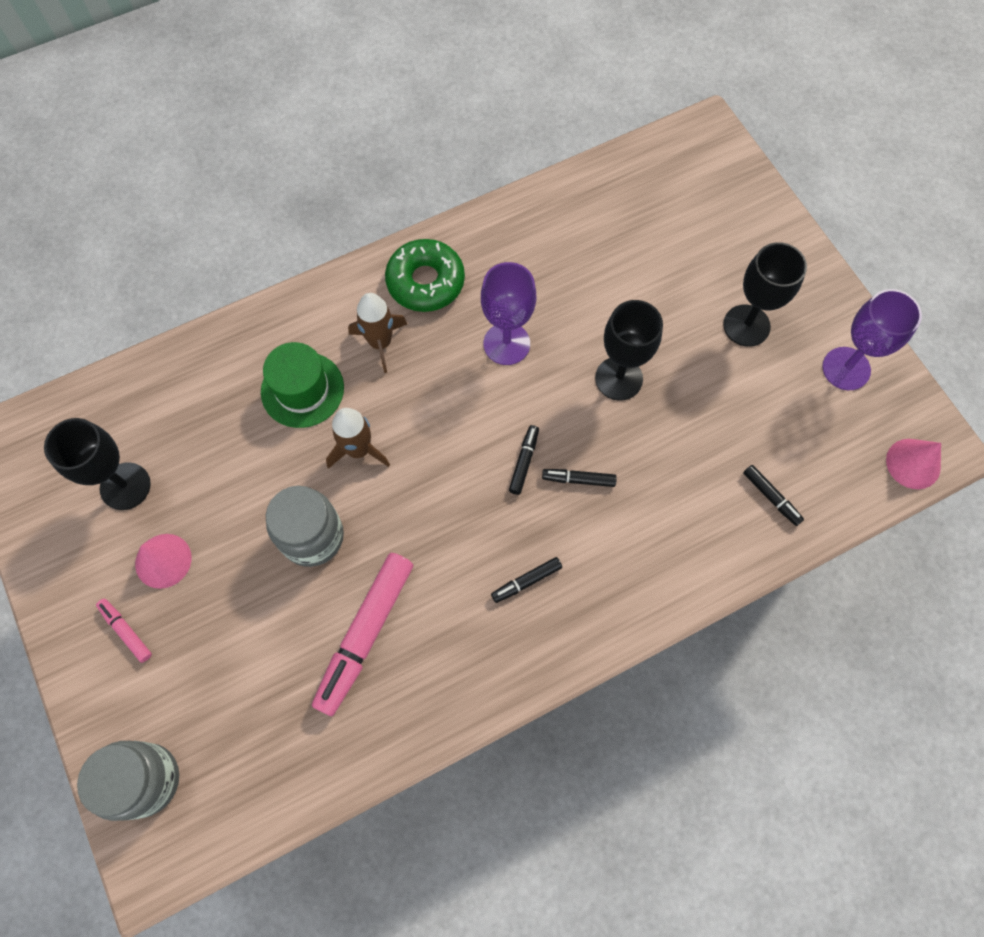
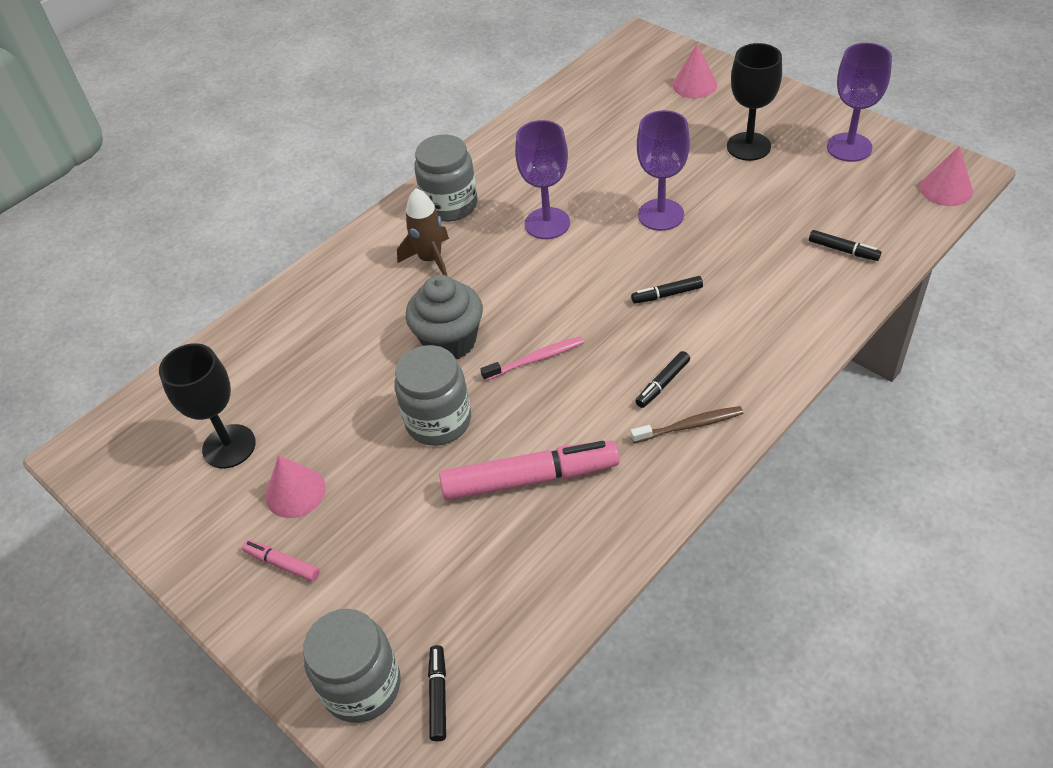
camera: 15 degrees left, 20 degrees down
(302, 389) = (373, 315): green hat -> none
(358, 450) = (450, 341): brown rocket -> grey cupcake
(365, 634) = (530, 479): pink marker -> pink marker turned 105 degrees counterclockwise
(425, 282) = (450, 205): green donut -> grey jar
(425, 504) = (535, 359): none -> pink toothbrush
(524, 462) = (610, 298): black marker -> black marker (438, 695)
(528, 638) = (689, 426): none -> brown toothbrush
(619, 378) = (661, 215): black goblet -> purple goblet
(733, 219) = (694, 85): none -> pink cone

